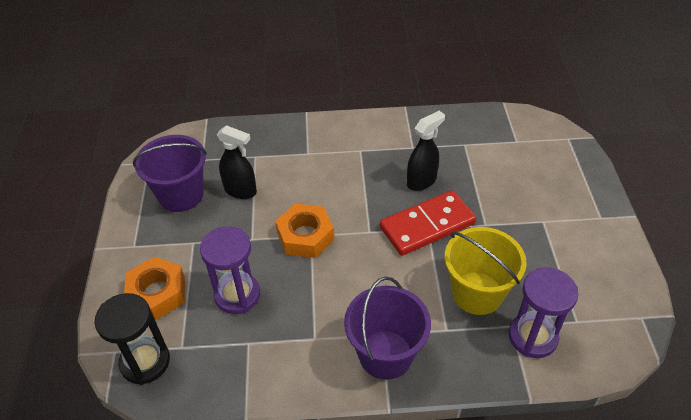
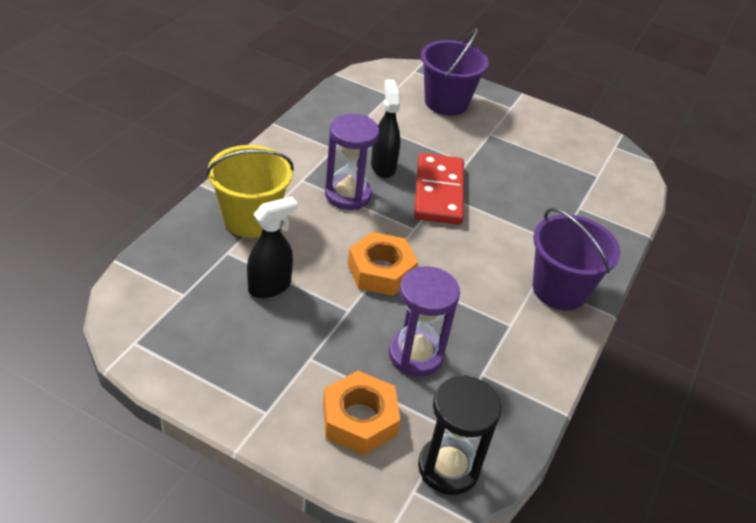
camera: 65 degrees left, 5 degrees down
(181, 195) = (224, 337): purple bucket -> purple bucket (446, 102)
(477, 293) = (535, 206): yellow bucket -> yellow bucket (250, 219)
(532, 337) = (597, 203): purple hourglass -> purple hourglass (348, 195)

